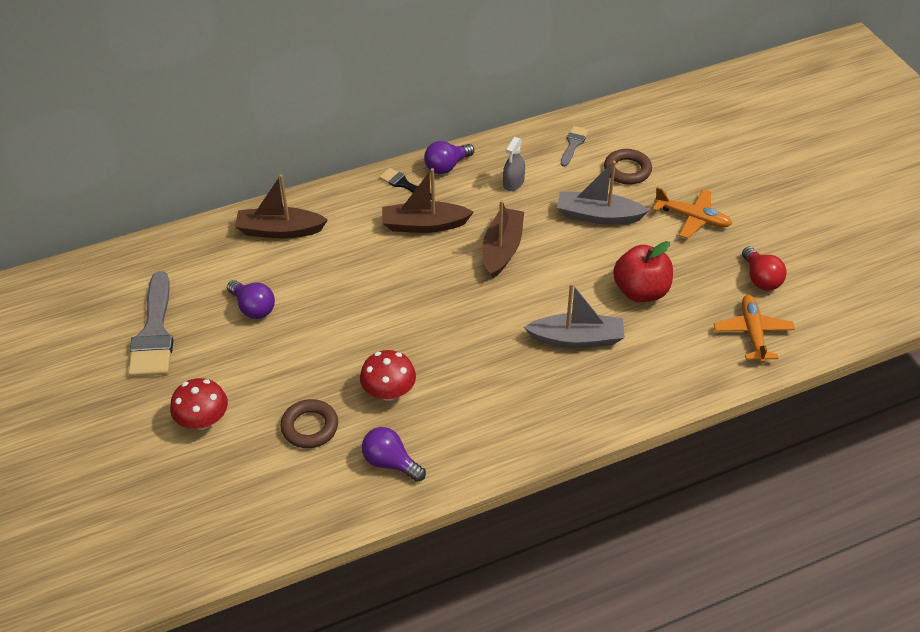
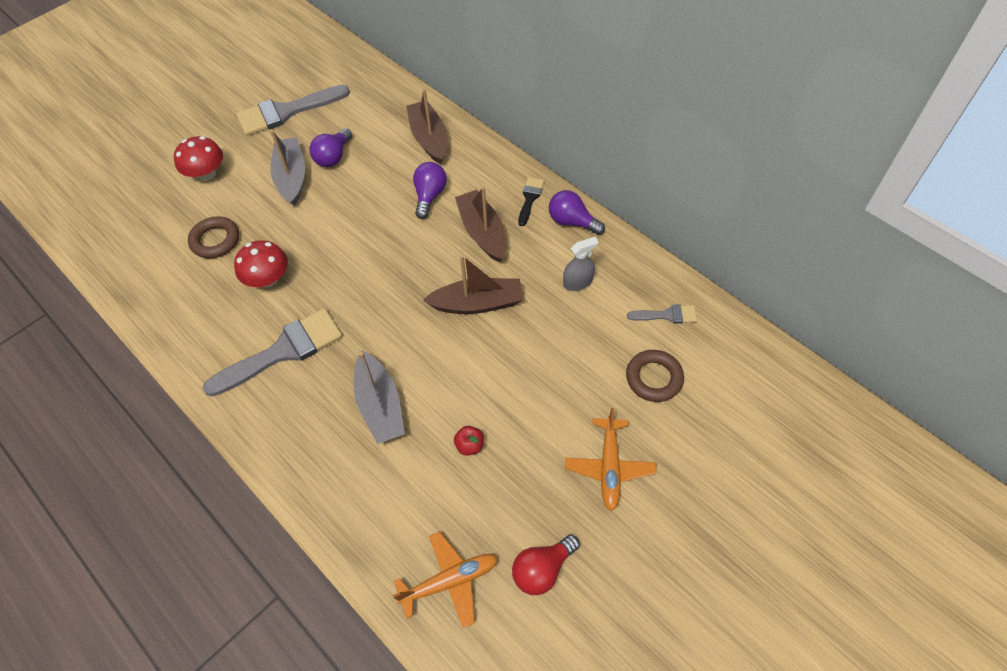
camera: 70 degrees right, 10 degrees up
(390, 463) = (189, 308): purple light bulb -> purple light bulb (429, 196)
(485, 395) = (283, 351): none -> grey brush
(513, 182) = (578, 282): grey spray bottle -> grey spray bottle turned 150 degrees clockwise
(598, 216) = (566, 371): grey boat -> grey boat (291, 177)
(641, 291) = (469, 445): red apple -> red apple, size x0.45

